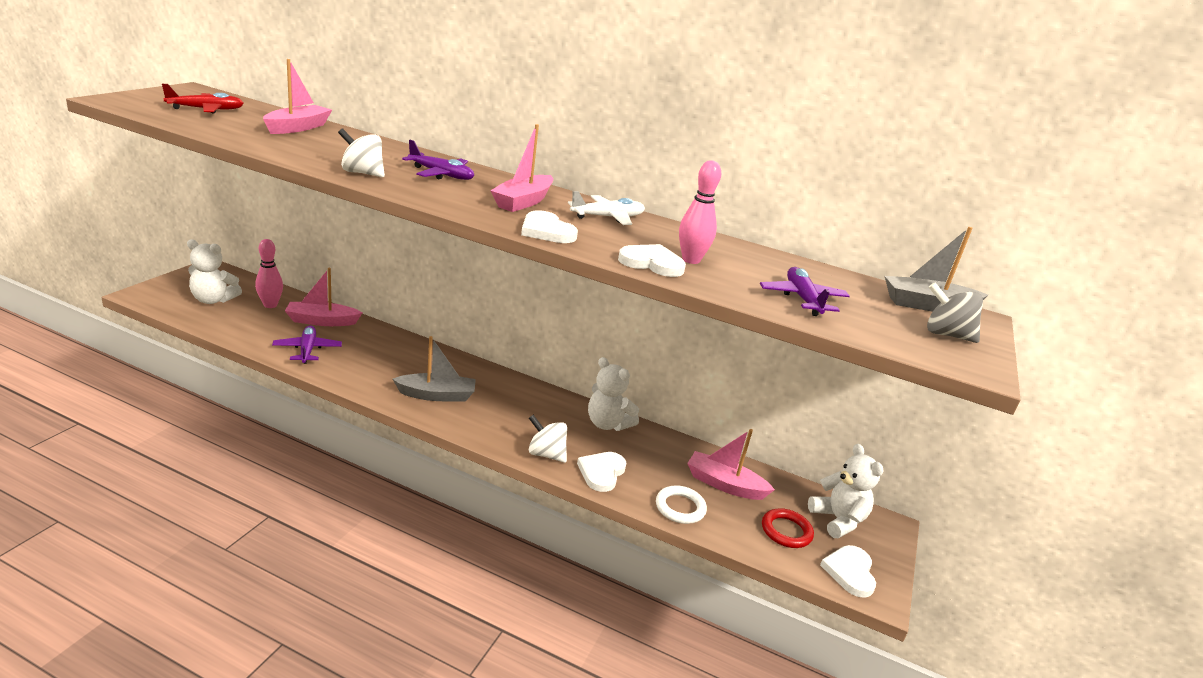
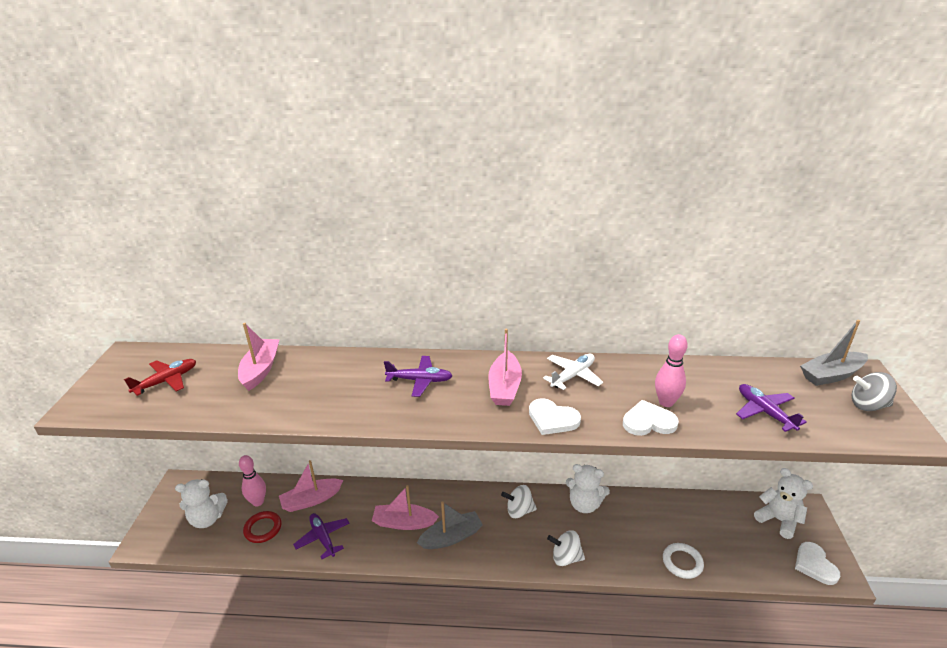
camera: 15 degrees left, 5 degrees up
(362, 173) = (365, 411): white spinning top -> white spinning top (519, 511)
(601, 472) = (613, 556): white heart -> none
(724, 484) = (693, 524): pink boat -> pink boat (404, 523)
(786, 531) = (756, 548): red ring -> red ring (263, 529)

